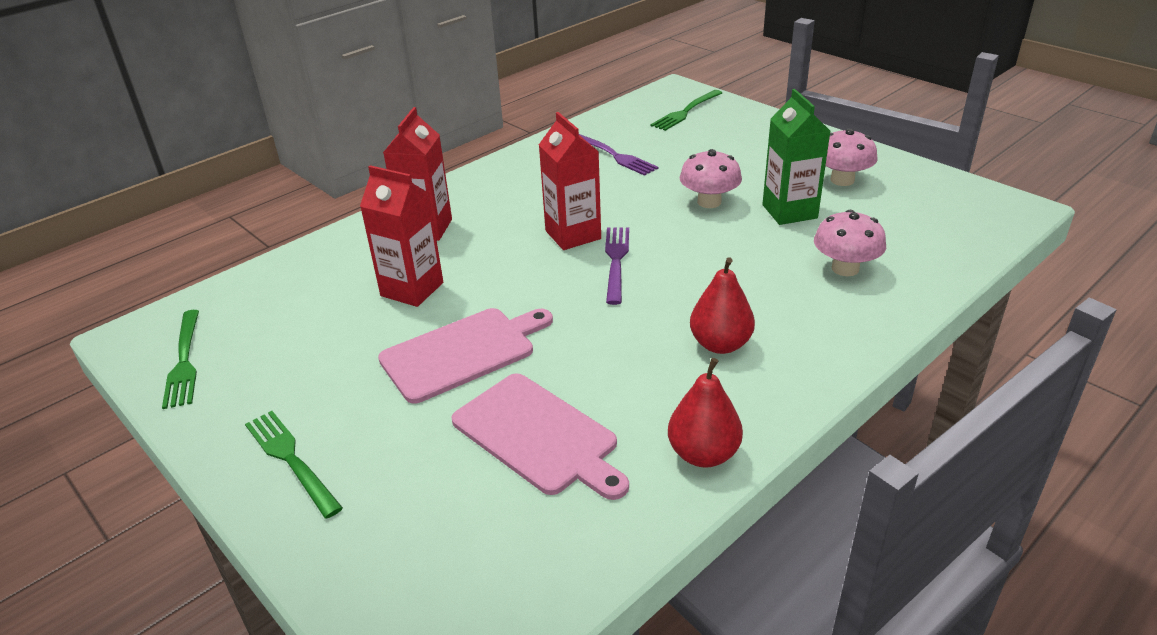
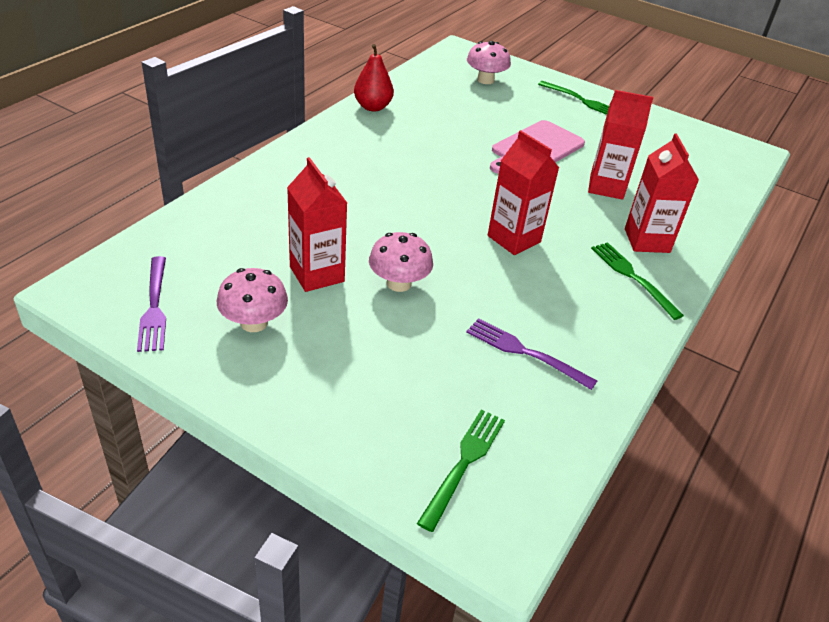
camera: 160 degrees right, 5 degrees up
(184, 362) = (698, 139): green fork -> green fork (632, 277)
(538, 436) = (463, 112): pink cutting board -> none
(616, 261) = (465, 215): purple fork -> purple fork (154, 307)
(720, 344) = (370, 157): red pear -> none
(789, 211) = (317, 274): green carton -> red carton
(845, 268) = (274, 215): pink mushroom -> pink mushroom (485, 80)

